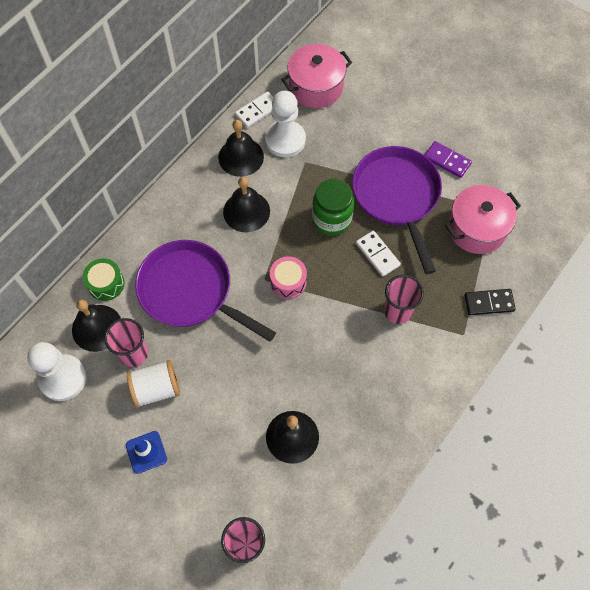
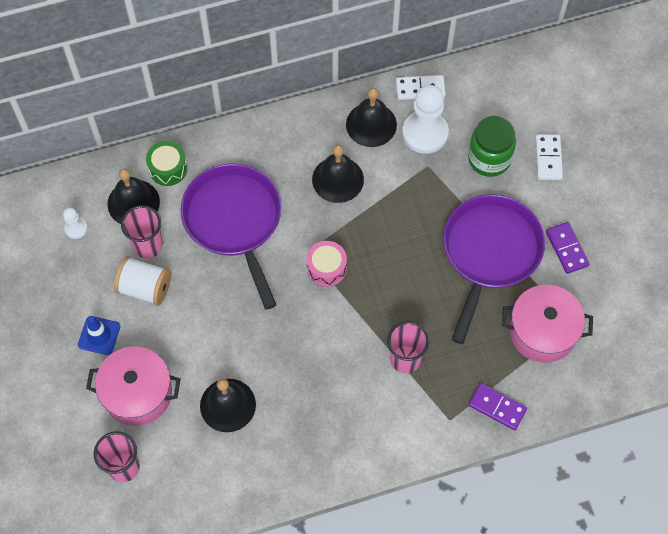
camera: 35 degrees right, 0 degrees up
(63, 378) = (76, 228): white pawn -> white pawn, size x0.48
(316, 87) = (494, 98): pink pot -> pink pot (138, 393)
(331, 219) = (410, 236): green jar -> green jar (489, 159)
(377, 254) = (428, 295): white domino -> white domino (548, 158)
(489, 303) = (497, 407): black domino -> purple domino

